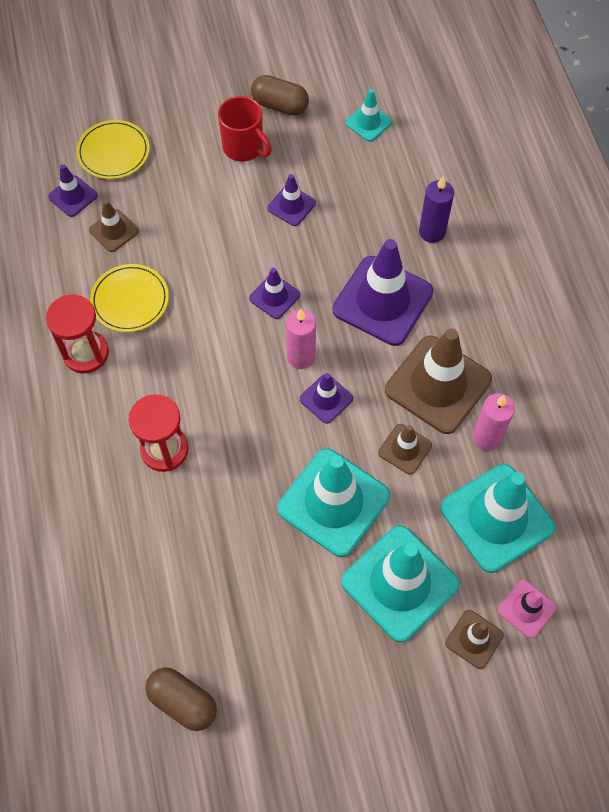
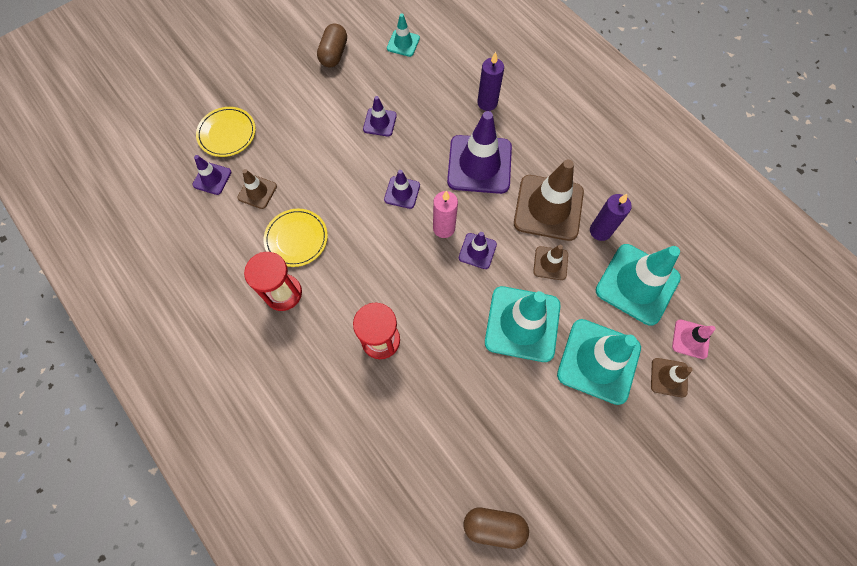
camera: 25 degrees left, 5 degrees up
(244, 147) = (323, 94): red mug -> none
(280, 105) = (334, 54): brown capsule -> brown capsule turned 75 degrees counterclockwise
(486, 438) = (600, 231): pink candle -> purple candle

